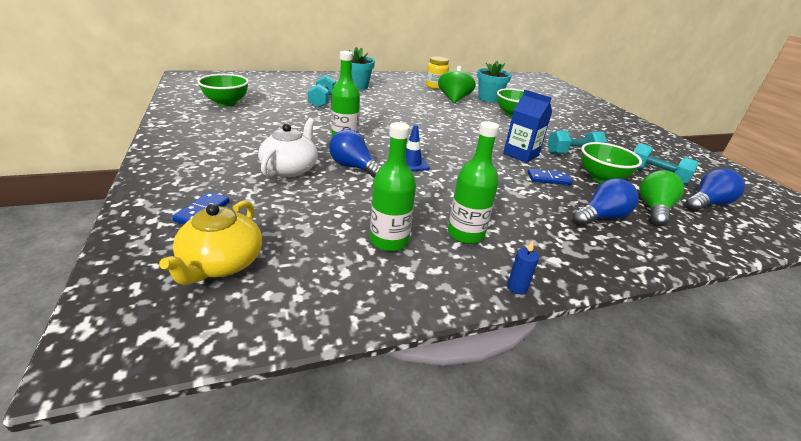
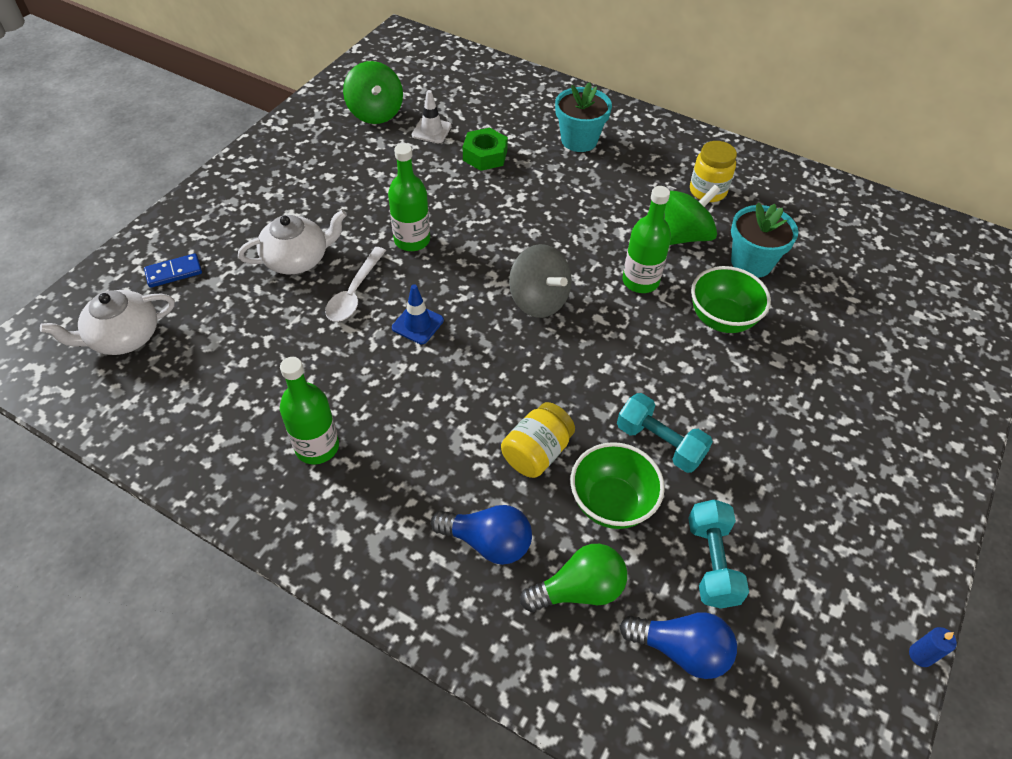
camera: 50 degrees right, 20 degrees up
(221, 264) = (123, 337): yellow teapot -> white teapot
(226, 103) = (375, 113): green bowl -> green spinning top
(275, 101) = (431, 130): none -> white traffic cone
(322, 101) = (485, 155): turquoise dumbbell -> green nut
(354, 167) = (354, 293): blue light bulb -> white spoon
(389, 241) = (249, 403): green bottle -> green bottle (640, 281)
(444, 135) = (538, 300): none -> grey spinning top
(517, 287) = (264, 527): blue candle -> blue candle (920, 655)
(521, 154) = (578, 394): blue carton -> none
(548, 179) = (536, 452): blue domino -> yellow jar

